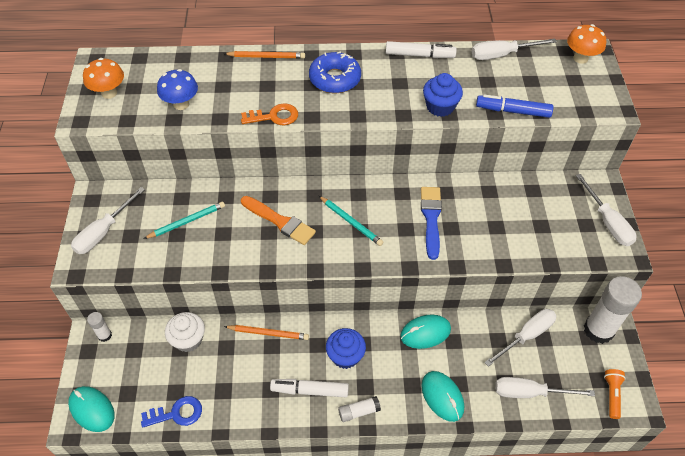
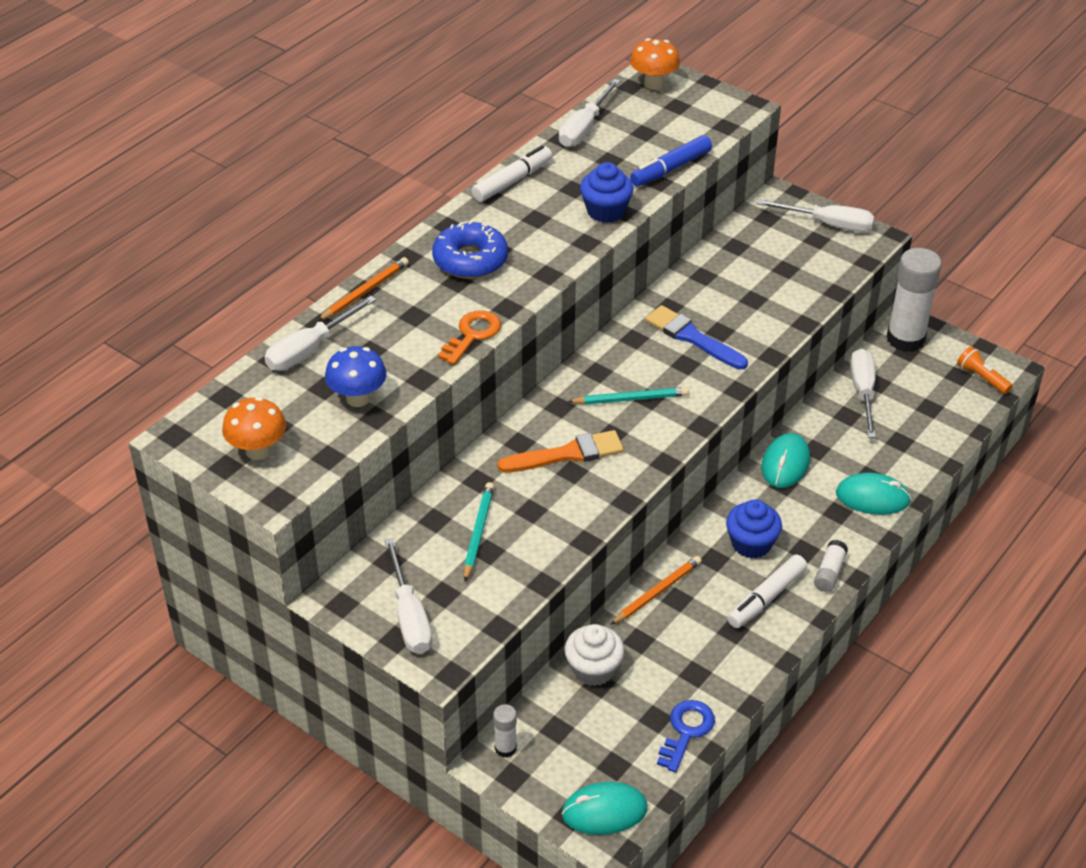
camera: 50 degrees left, 10 degrees down
(530, 392) = (927, 431): white screwdriver -> white screwdriver (310, 349)

